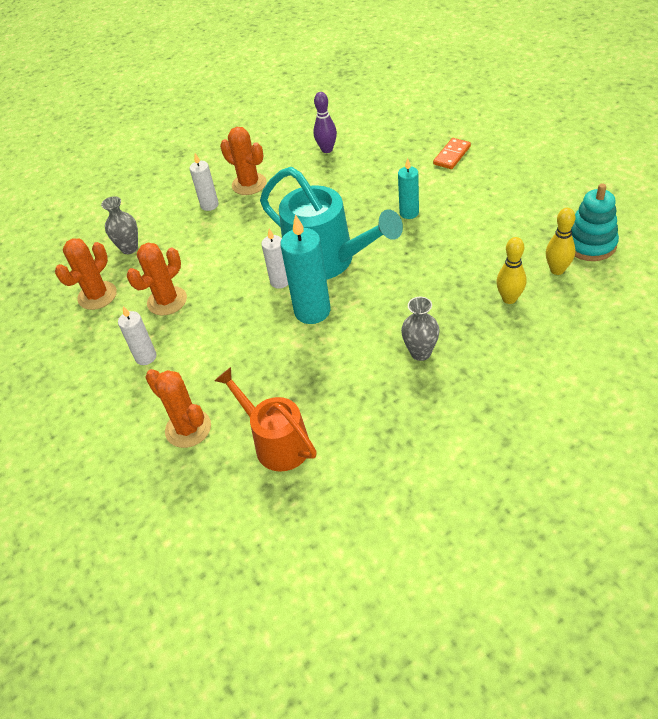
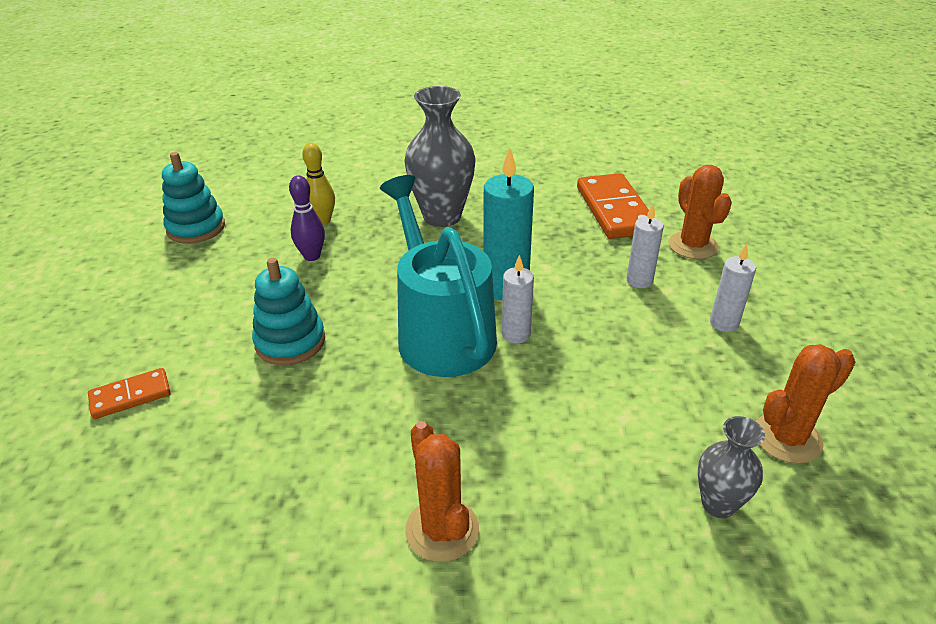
camera: 155 degrees left, 10 degrees down
(167, 301) = (677, 378): orange cactus -> none
(209, 205) = (538, 522): white candle -> white candle (639, 280)
(276, 442) = (615, 210): orange watering can -> orange domino
(327, 149) = (253, 529): purple bowling pin -> purple bowling pin (312, 256)
(409, 213) = (290, 342): turquoise candle -> turquoise stacking toy
(420, 353) = (442, 216): grey vase -> grey vase, size x1.81
(557, 270) = (254, 222): yellow bowling pin -> none

